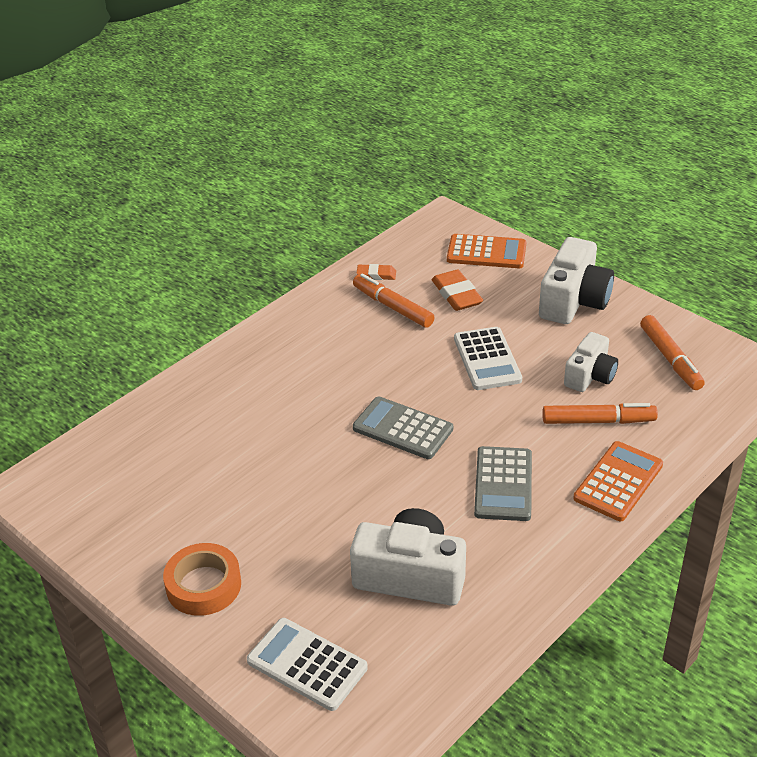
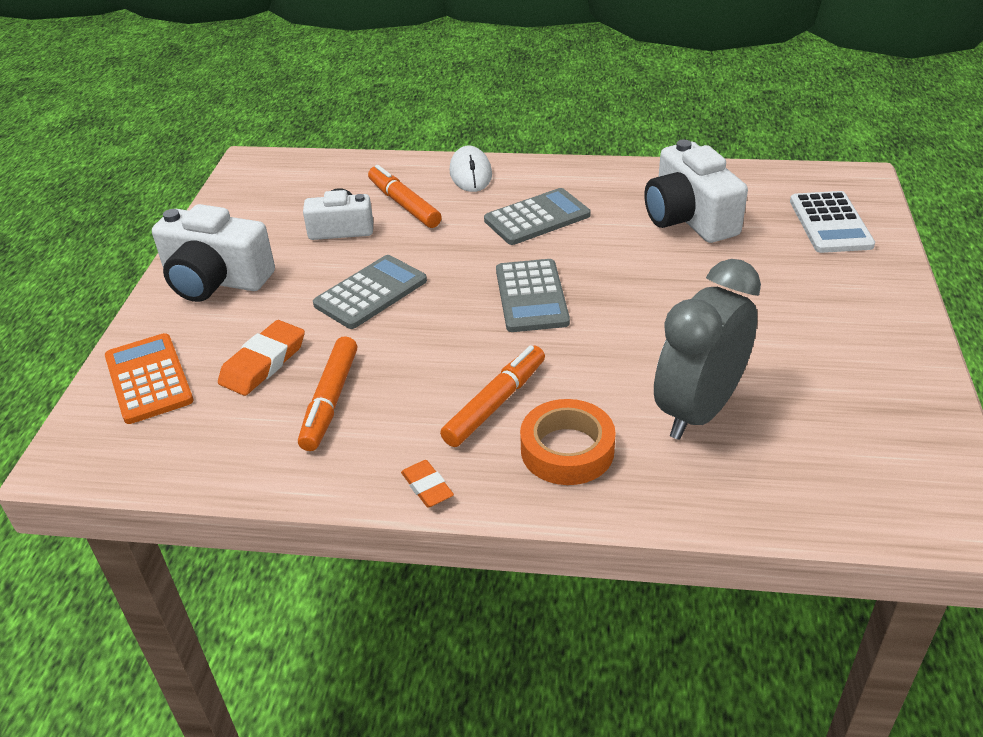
camera: 125 degrees left, 0 degrees up
(203, 585) = (854, 308): orange tape -> orange tape (567, 450)
(215, 439) = (698, 411): none -> grey clock
(376, 275) = (267, 451): orange eraser -> orange eraser (427, 487)
(487, 359) = (370, 293): white calculator -> grey calculator
(573, 301) = (216, 280): white camera -> white camera turned 150 degrees counterclockwise
(618, 482) = (470, 173): orange calculator -> white mouse
(670, 359) = (276, 200): orange marker -> orange marker (495, 403)

